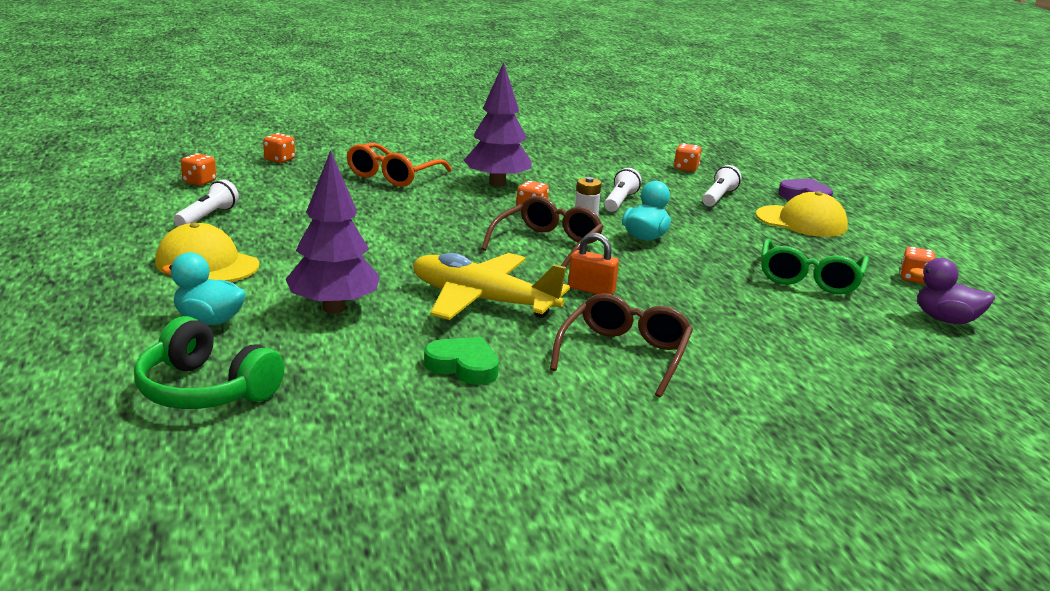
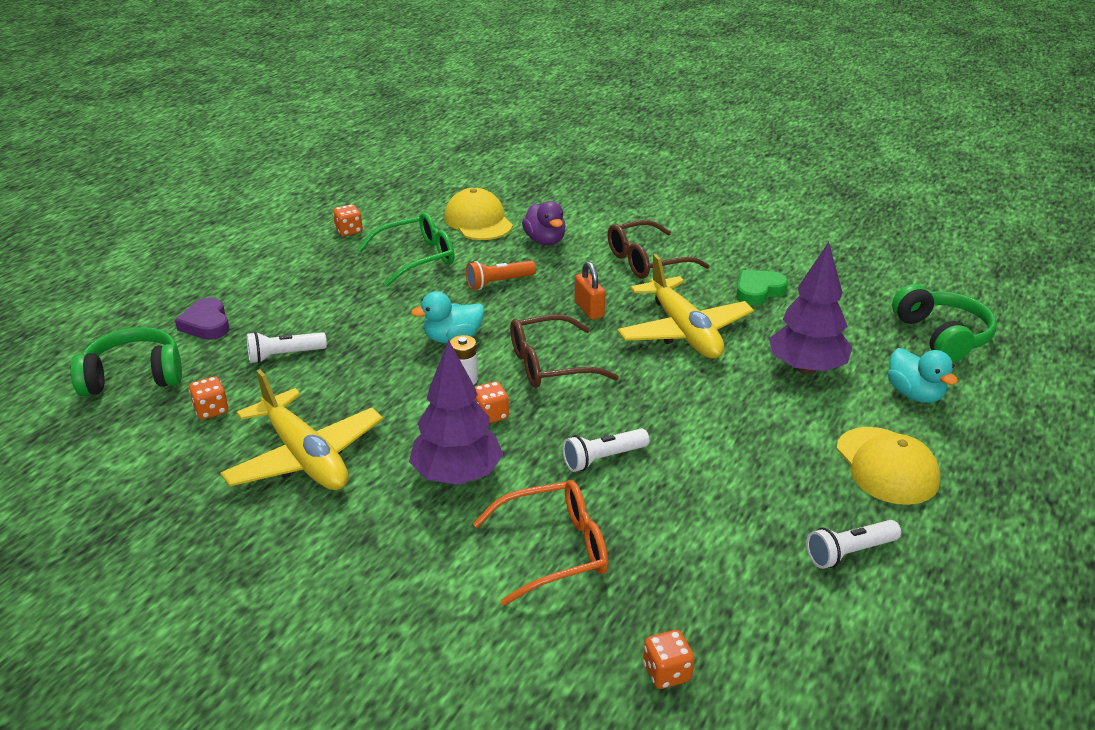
camera: 135 degrees left, 10 degrees up
(199, 182) = (821, 652): orange dice -> none
(463, 366) = (758, 291): green heart -> green heart turned 75 degrees clockwise
(592, 168) = (305, 457): none -> yellow plane
(620, 201) = (386, 390): white flashlight -> white flashlight (603, 458)
(704, 283) = (498, 283): none -> orange flashlight
(762, 167) = (133, 377): none -> green headphones
(801, 221) = (290, 301): yellow cap -> yellow cap (478, 221)
(946, 320) = (407, 206): purple duck -> purple duck (545, 241)

